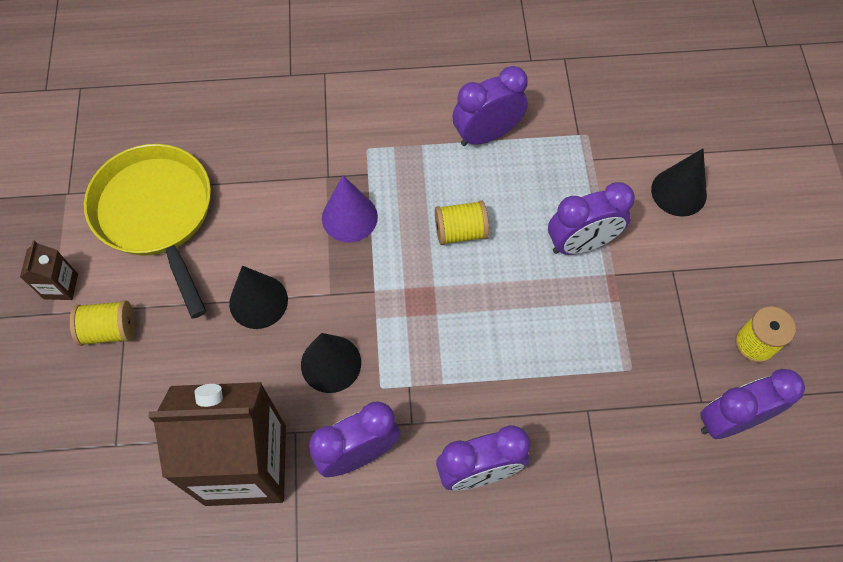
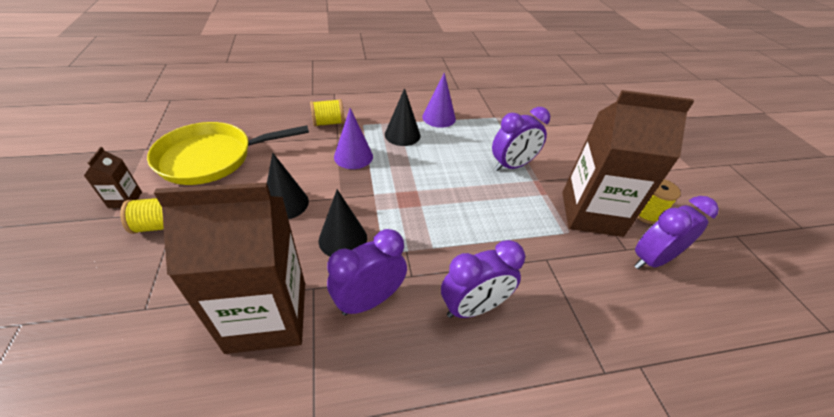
camera: 10 degrees left, 20 degrees down
(157, 215) = (212, 158): yellow pan -> yellow pan turned 75 degrees counterclockwise
(460, 231) = (430, 162): yellow spool -> yellow spool (328, 123)
(486, 134) = (439, 118): purple clock -> purple cone
(673, 339) = (591, 213): none -> brown carton
(678, 192) = (564, 141): black cone -> black cone (402, 135)

